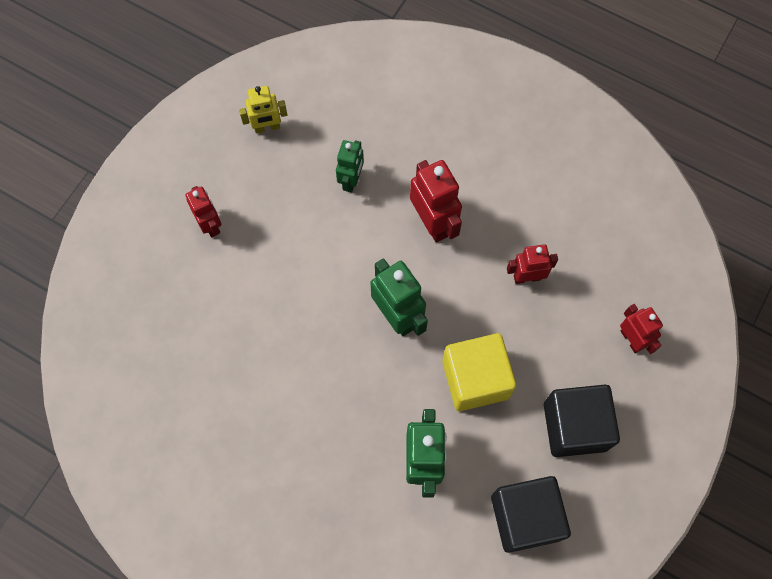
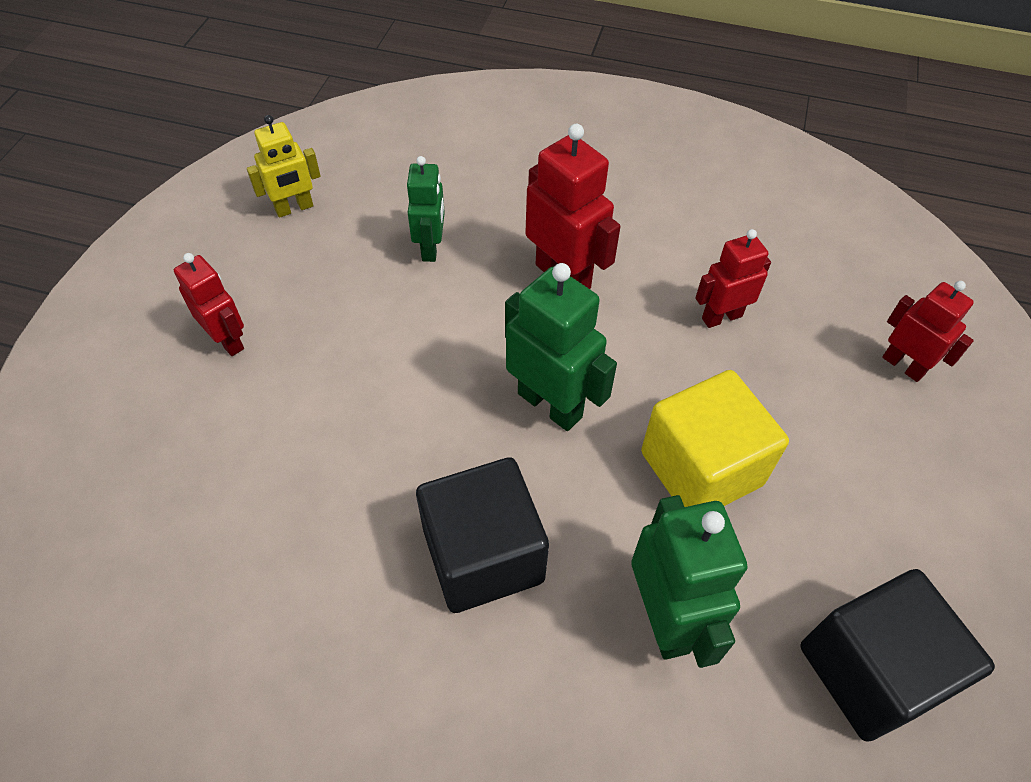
camera: 15 degrees left, 15 degrees down
(575, 426) = (881, 503): black cube -> black cube (483, 555)

